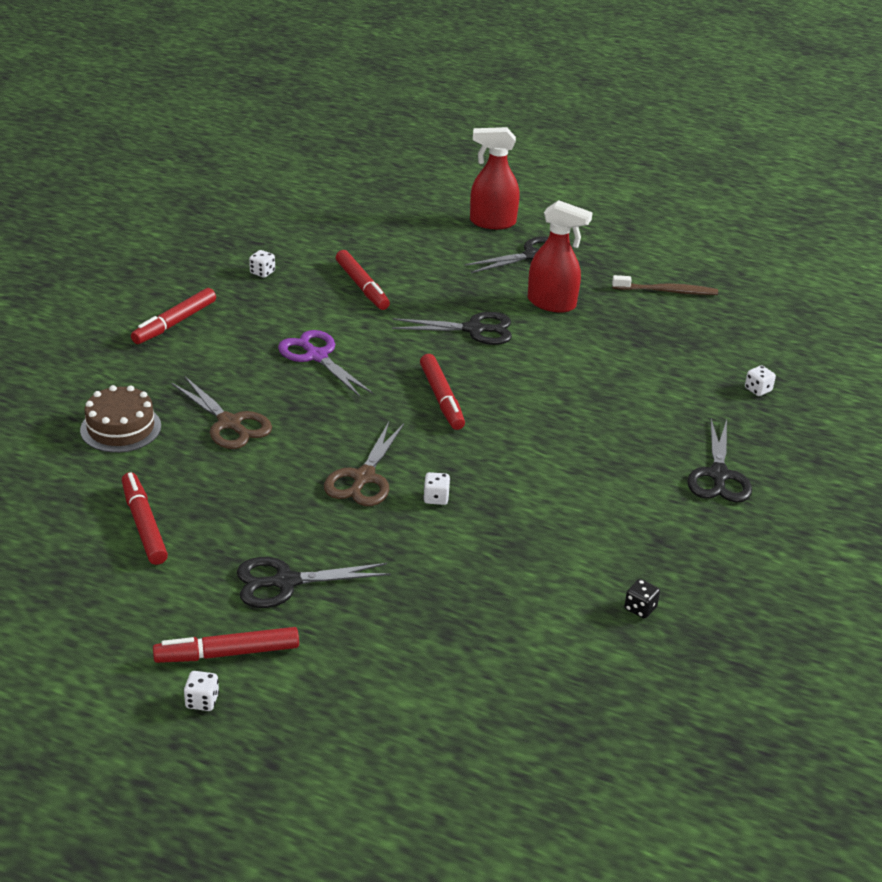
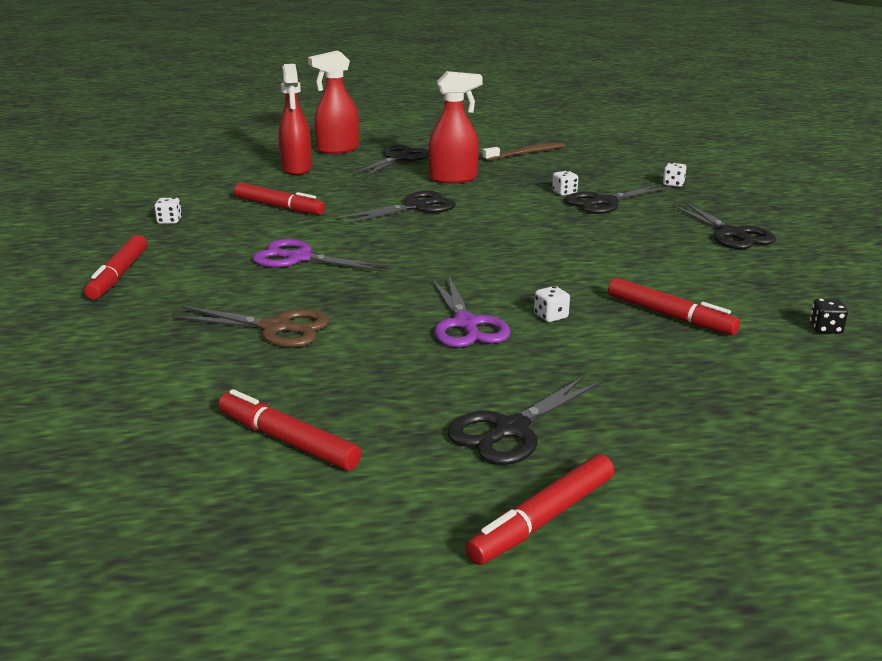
camera: 30 degrees left, 10 degrees down
(120, 428) = (154, 369): brown cake -> none
(202, 701) = (582, 581): white dice -> white dice (564, 193)
(363, 478) = (466, 324): brown scissors -> purple scissors
(427, 239) = (296, 169): none -> red spray bottle
(441, 398) = (453, 253): red marker -> red marker (670, 316)
(653, 388) = (604, 202): none -> black scissors

